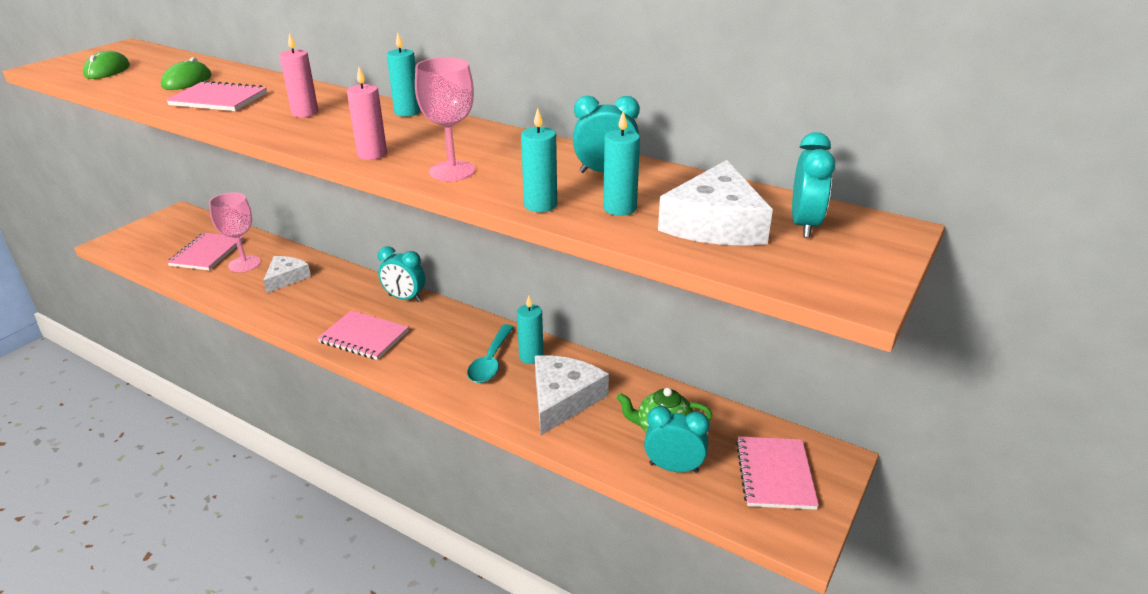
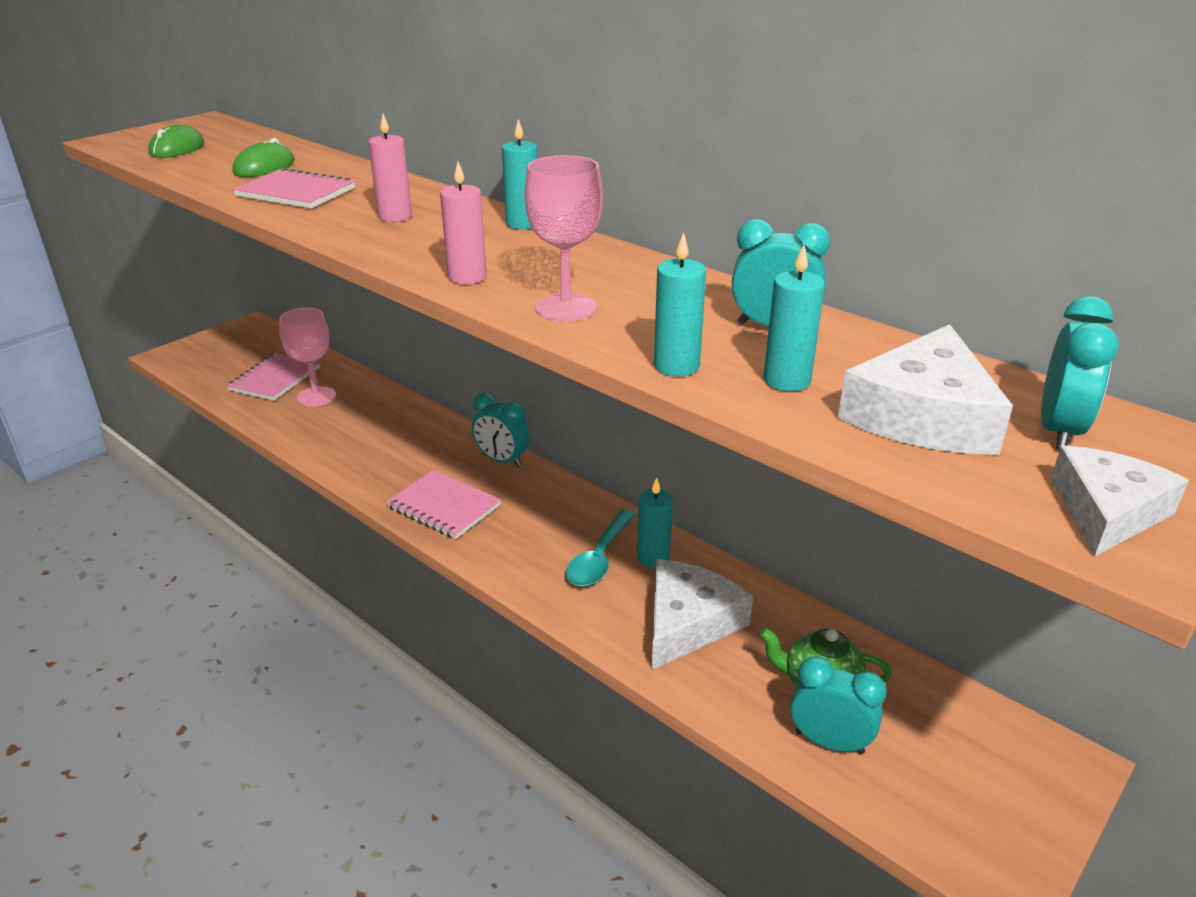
camera: 10 degrees right, 0 degrees up
(286, 278) = (362, 419): white cheese -> white cheese (1106, 511)
(774, 474) = (975, 773): pink notebook -> none

